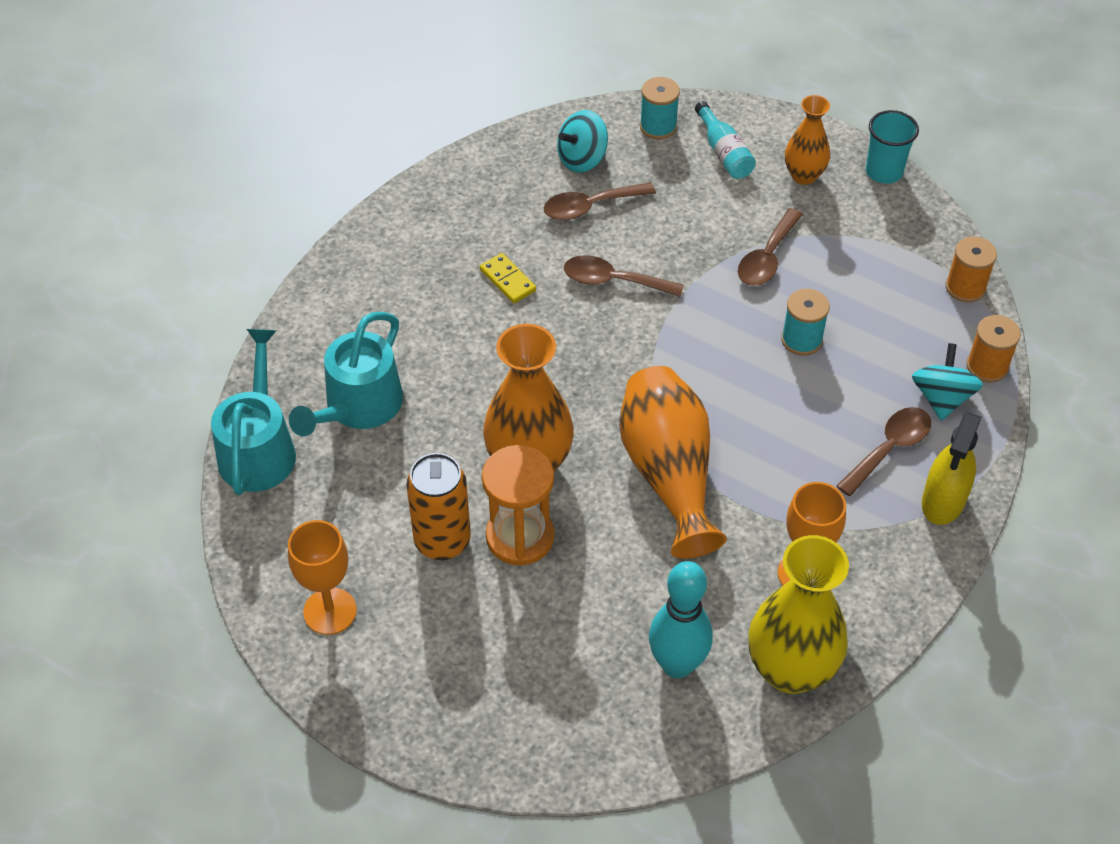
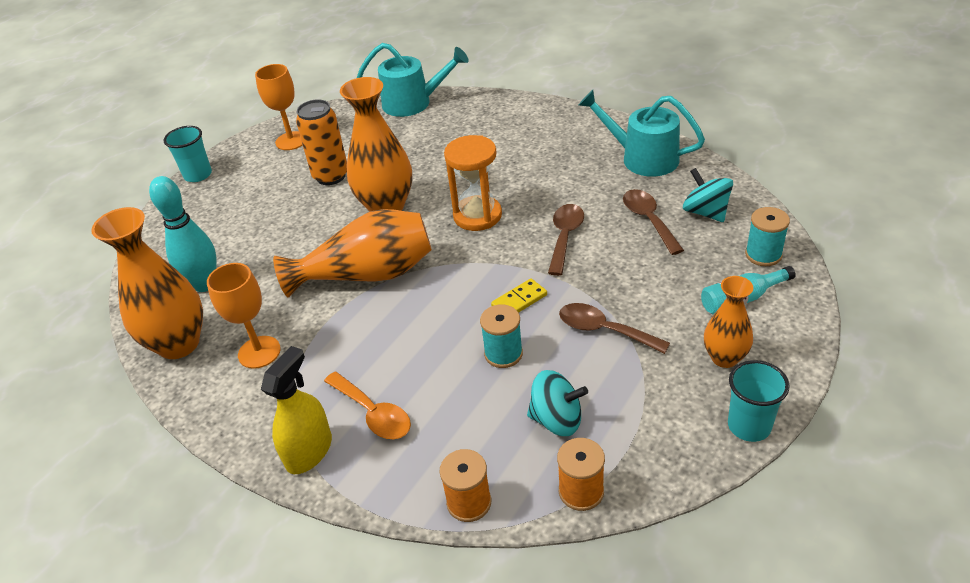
camera: 95 degrees right, 10 degrees down
(358, 407) = (443, 133): turquoise watering can -> turquoise watering can (643, 158)
(402, 739) = (198, 175): none -> turquoise cup
(507, 280) = (560, 184): yellow domino -> yellow domino (519, 300)
(520, 537) = (327, 207): orange hourglass -> orange hourglass (477, 216)
(790, 670) = (179, 344): yellow vase -> orange vase
(889, 448) = (373, 413): brown spoon -> orange spoon
(941, 398) = (429, 458): turquoise spinning top -> turquoise spinning top (557, 420)
(943, 501) = (309, 451): yellow spray bottle -> yellow spray bottle turned 90 degrees clockwise

